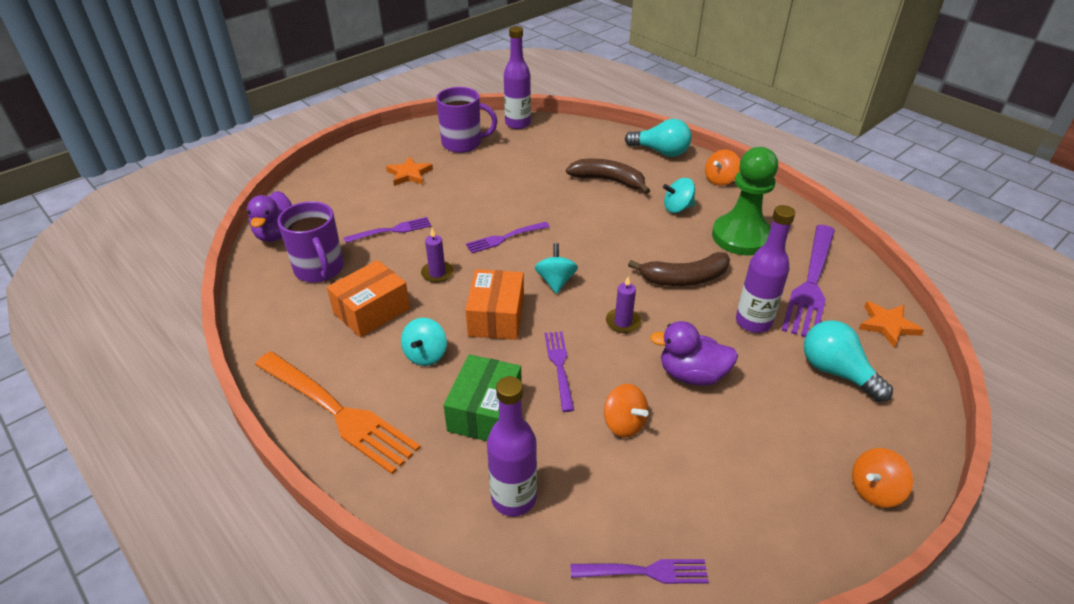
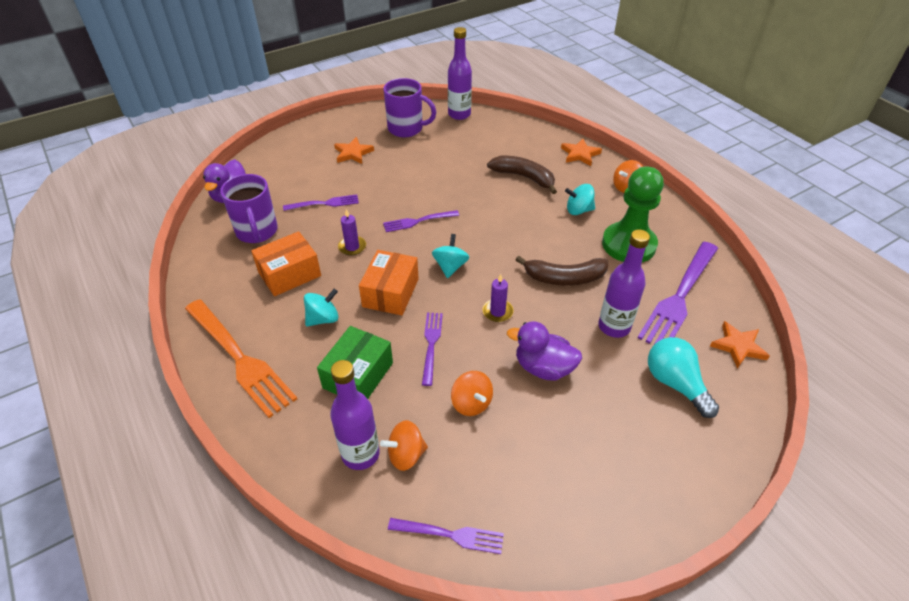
camera: 10 degrees right, 5 degrees up
(426, 355) = (323, 319): turquoise spinning top -> turquoise spinning top turned 150 degrees counterclockwise
(660, 152) = (580, 154): turquoise light bulb -> orange star
(874, 490) = (674, 497): orange spinning top -> orange spinning top (406, 455)

